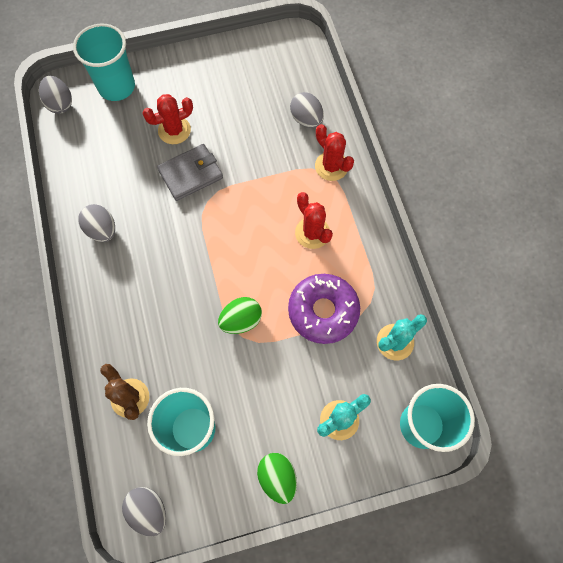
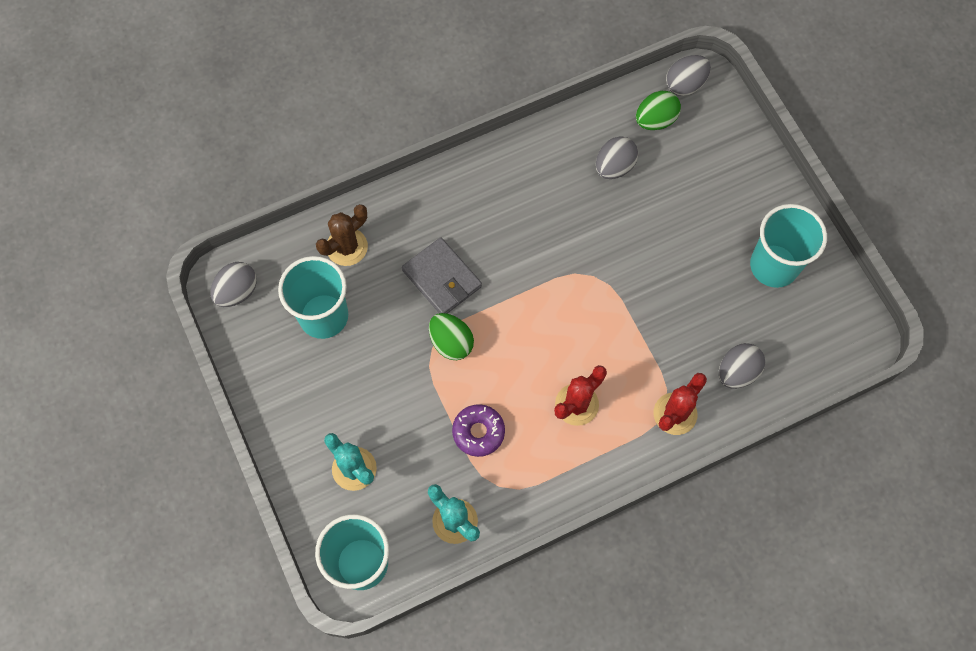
camera: 80 degrees right, 0 degrees up
(102, 230) = (531, 171): grey egg -> grey egg (614, 167)
(116, 87) = (725, 139): turquoise cup -> turquoise cup (774, 266)
(174, 130) = (680, 218): red cactus -> none
(190, 174) = (624, 250): grey wallet -> grey wallet (442, 279)
(277, 477) = (284, 412): green egg -> green egg (655, 120)
(323, 311) = (478, 432): purple donut -> purple donut, size x0.62

